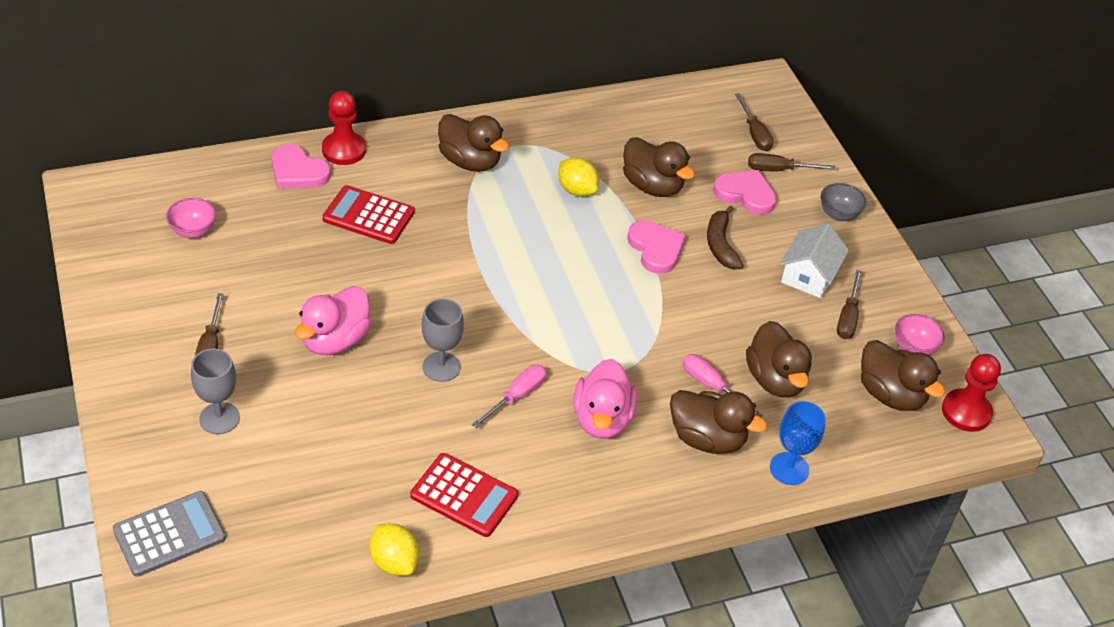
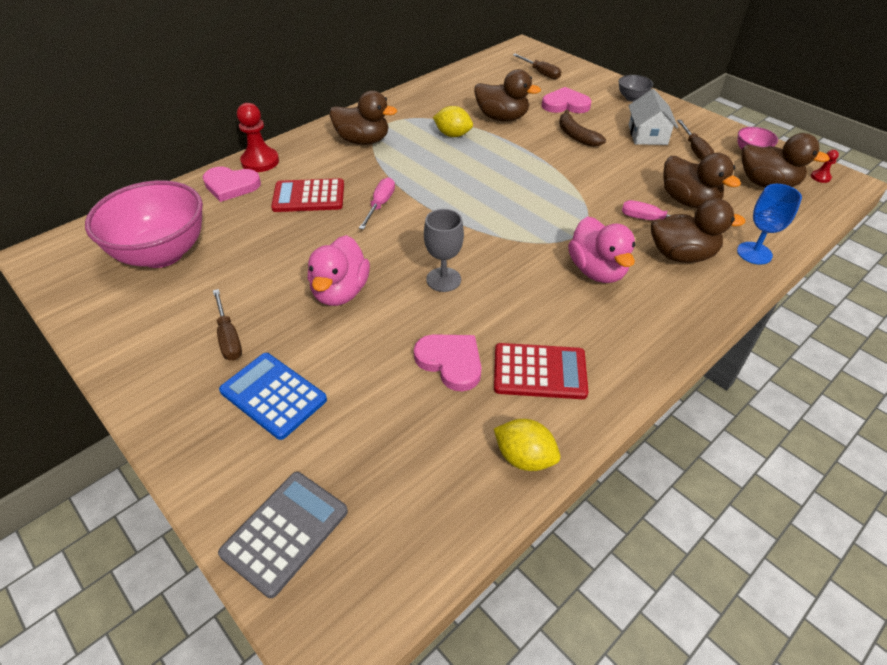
camera: 20 degrees left, 0 degrees up
(193, 231) = (162, 254): pink bowl -> pink bowl, size x2.33
(219, 418) = (273, 395): grey goblet -> blue calculator
(516, 396) = (519, 279): pink screwdriver -> pink screwdriver (380, 205)
(656, 249) = (536, 151): pink heart -> pink heart (450, 362)
(779, 170) = (573, 86): brown screwdriver -> none
(966, 412) = (820, 177): red pawn -> red pawn, size x0.48

